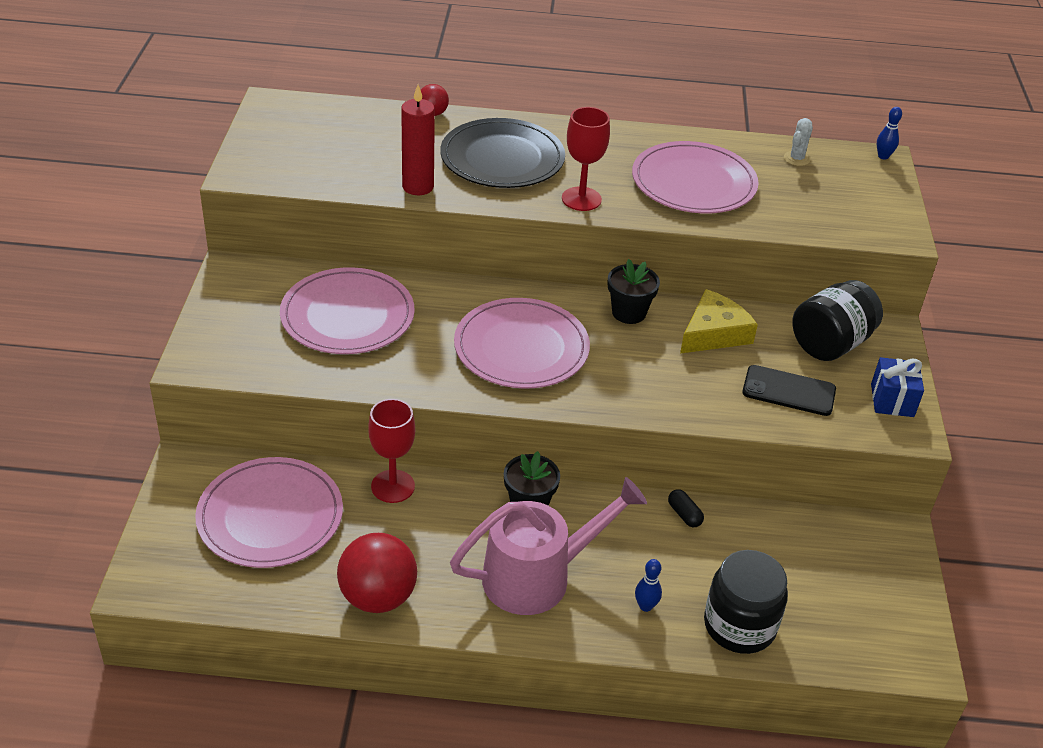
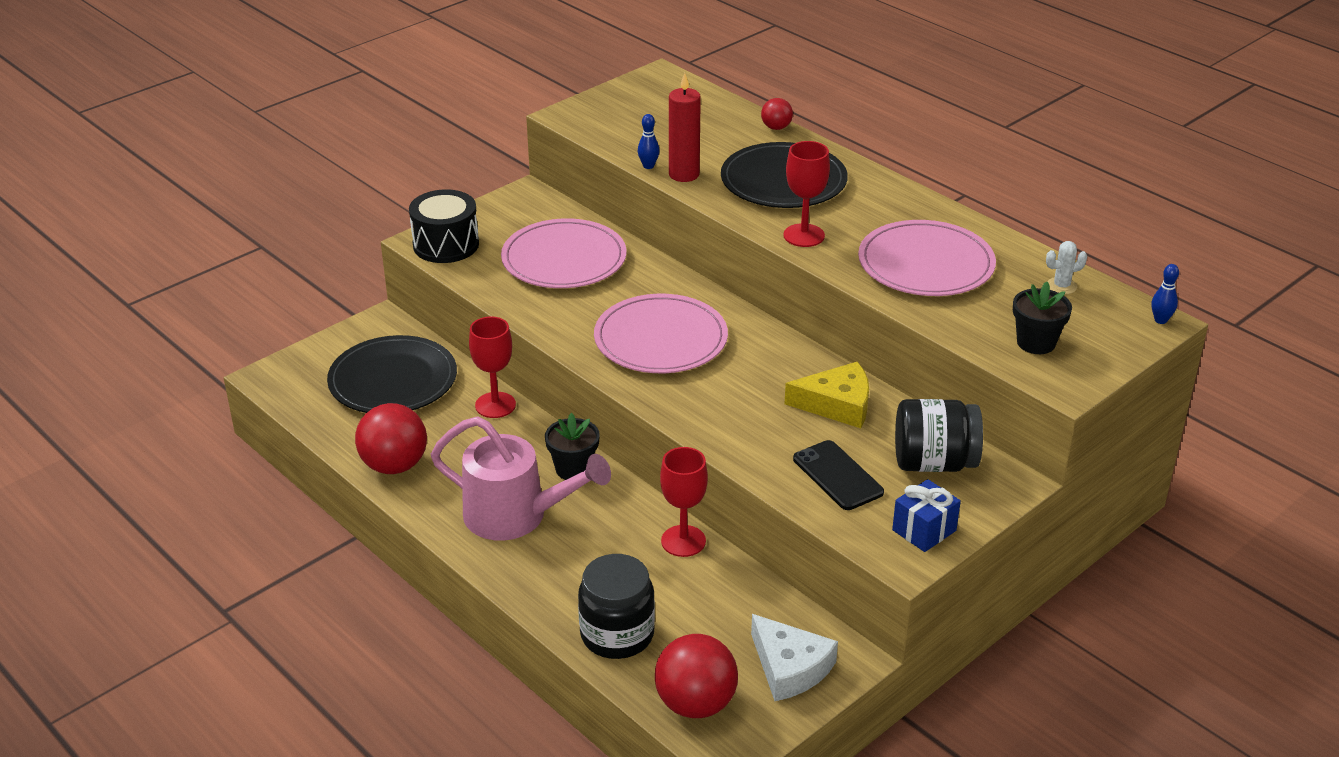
camera: 45 degrees right, 5 degrees down
(221, 354) = (446, 245): none -> black drum
(270, 516) = (393, 380): pink plate -> black plate
(629, 313) = (785, 356): black flower pot -> black flower pot (1036, 343)
(645, 606) = (565, 580): blue bowling pin -> blue bowling pin (648, 166)
(684, 514) = (683, 541): black capsule -> red goblet
(858, 642) = (695, 704): none -> red ball
(875, 567) = (790, 667): none -> white cheese

